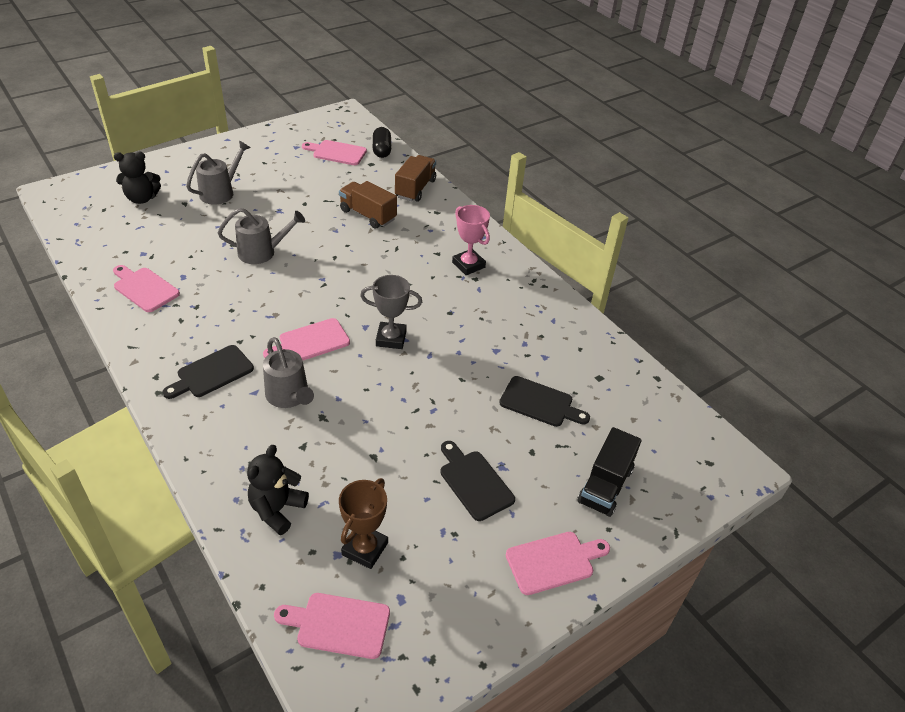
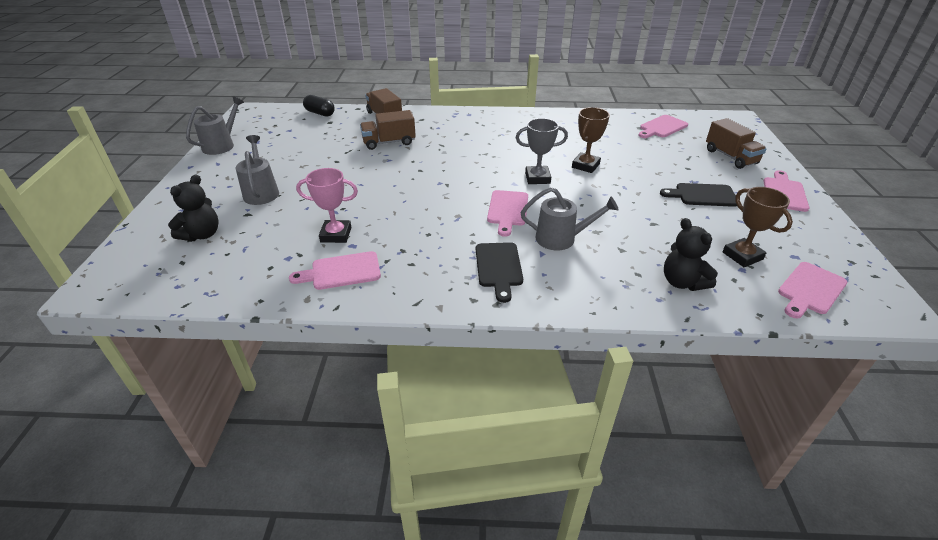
camera: 50 degrees left, 5 degrees down
(262, 252) = (372, 197): grey watering can -> grey watering can (222, 145)
(337, 153) = (294, 129): pink cutting board -> pink cutting board (662, 127)
(391, 338) = (537, 178): grey trophy -> grey trophy turned 45 degrees clockwise
(452, 364) = (585, 166): none -> brown trophy
(468, 265) = (492, 128): pink trophy -> pink trophy (336, 235)
(540, 403) = (646, 151): black cutting board -> none
(605, 485) = (730, 157): black truck -> brown truck

